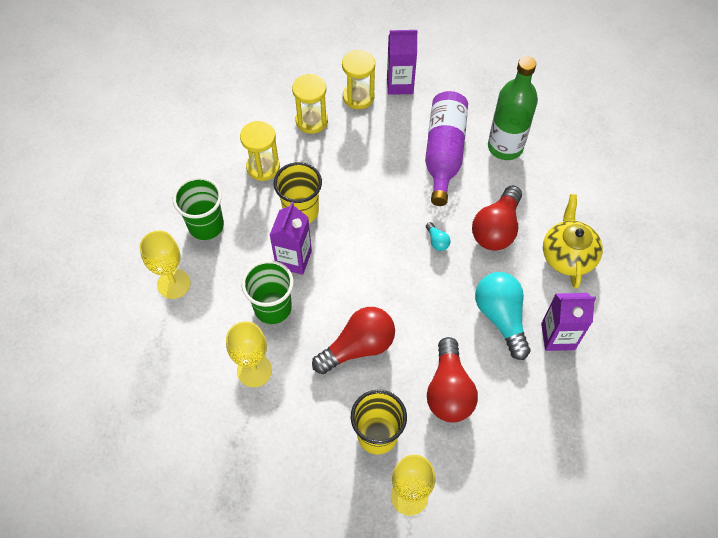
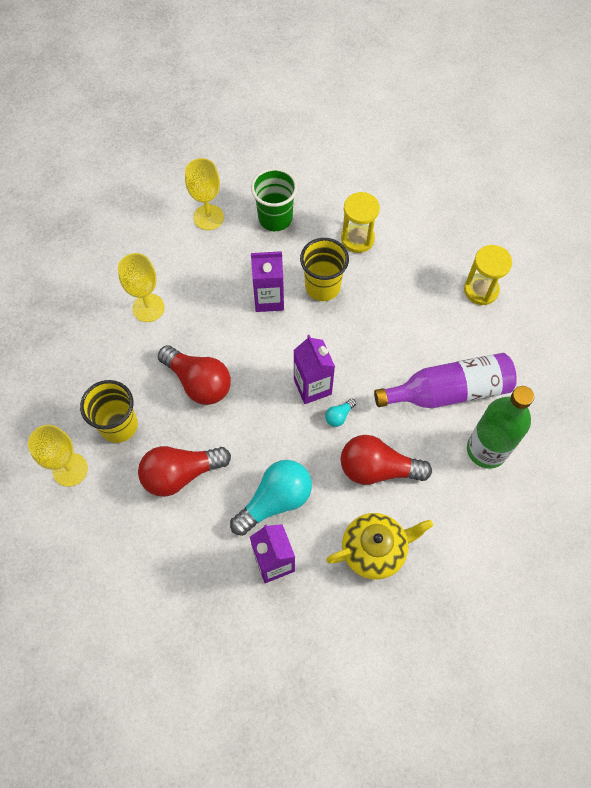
camera: 70 degrees right, 5 degrees up
(273, 308) = (213, 300): green cup -> none
(311, 121) = (430, 259): yellow hourglass -> none
(400, 84) = (517, 323): purple carton -> purple carton (312, 387)

